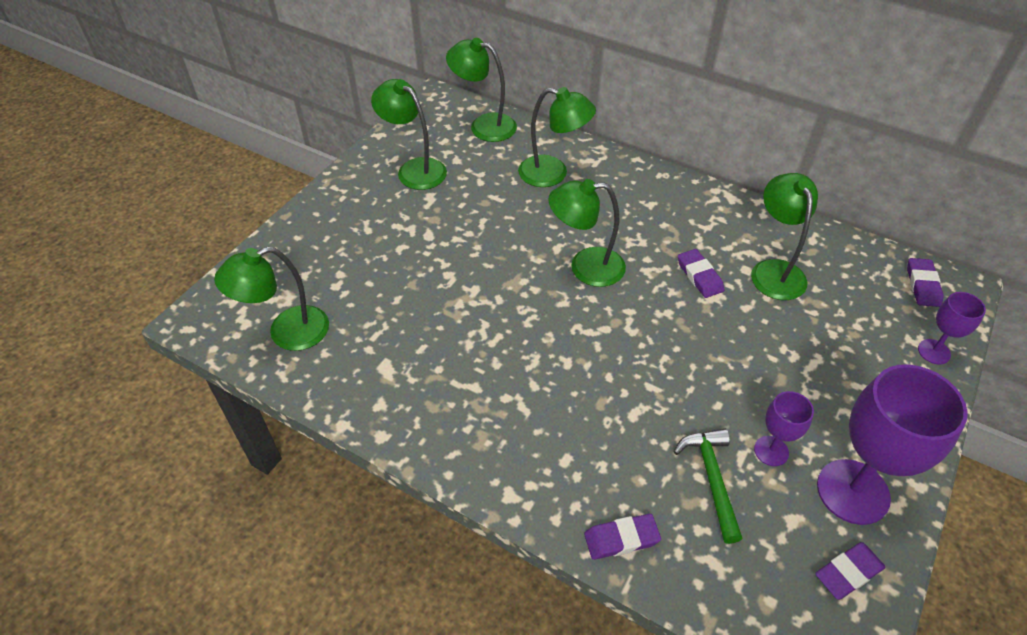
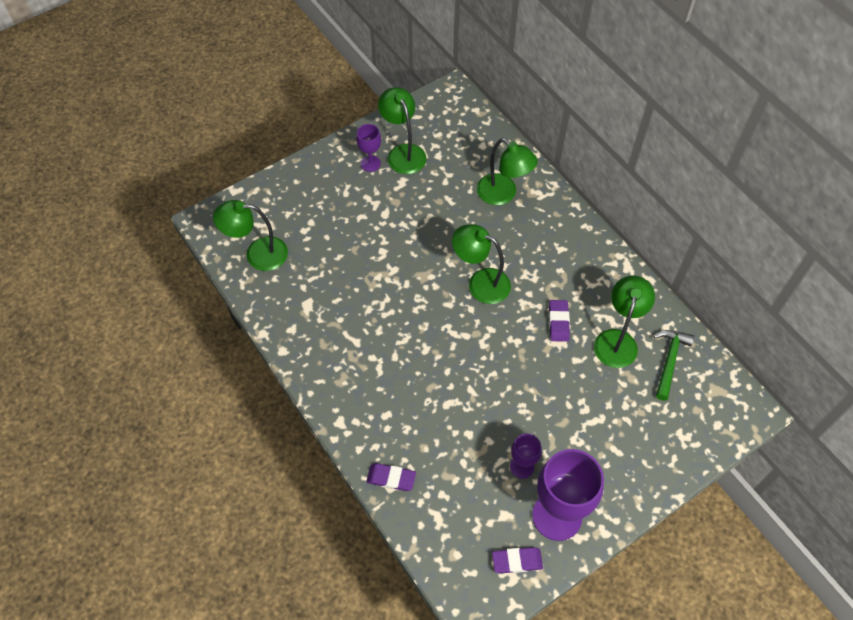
camera: 25 degrees right, 10 degrees up
(484, 125) = (475, 131): green lamp -> none
(711, 479) = (470, 467): green hammer -> green hammer (669, 361)
(922, 285) = (723, 397): purple eraser -> none
(934, 352) = (690, 449): purple goblet -> purple goblet (370, 163)

